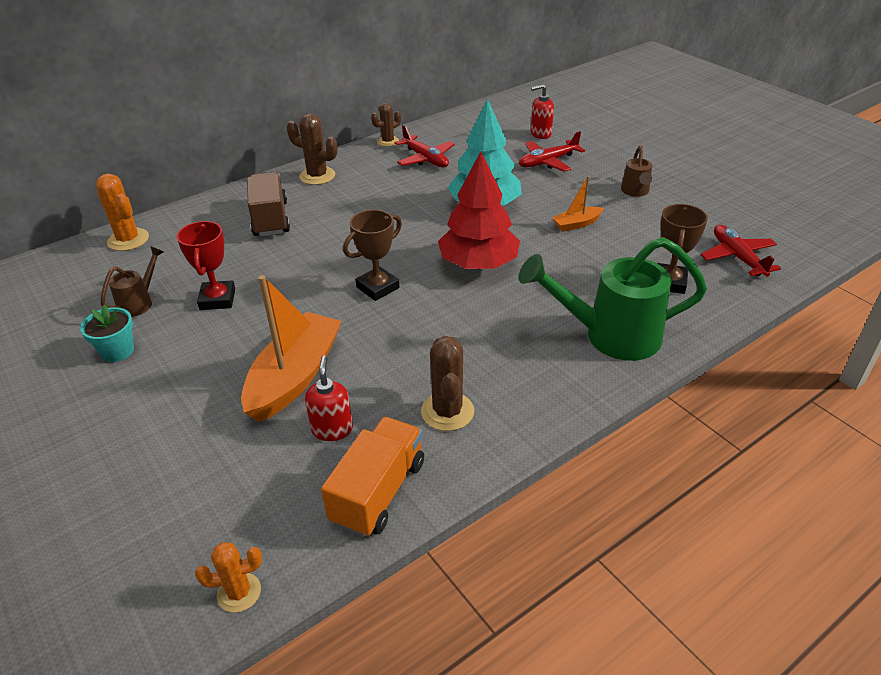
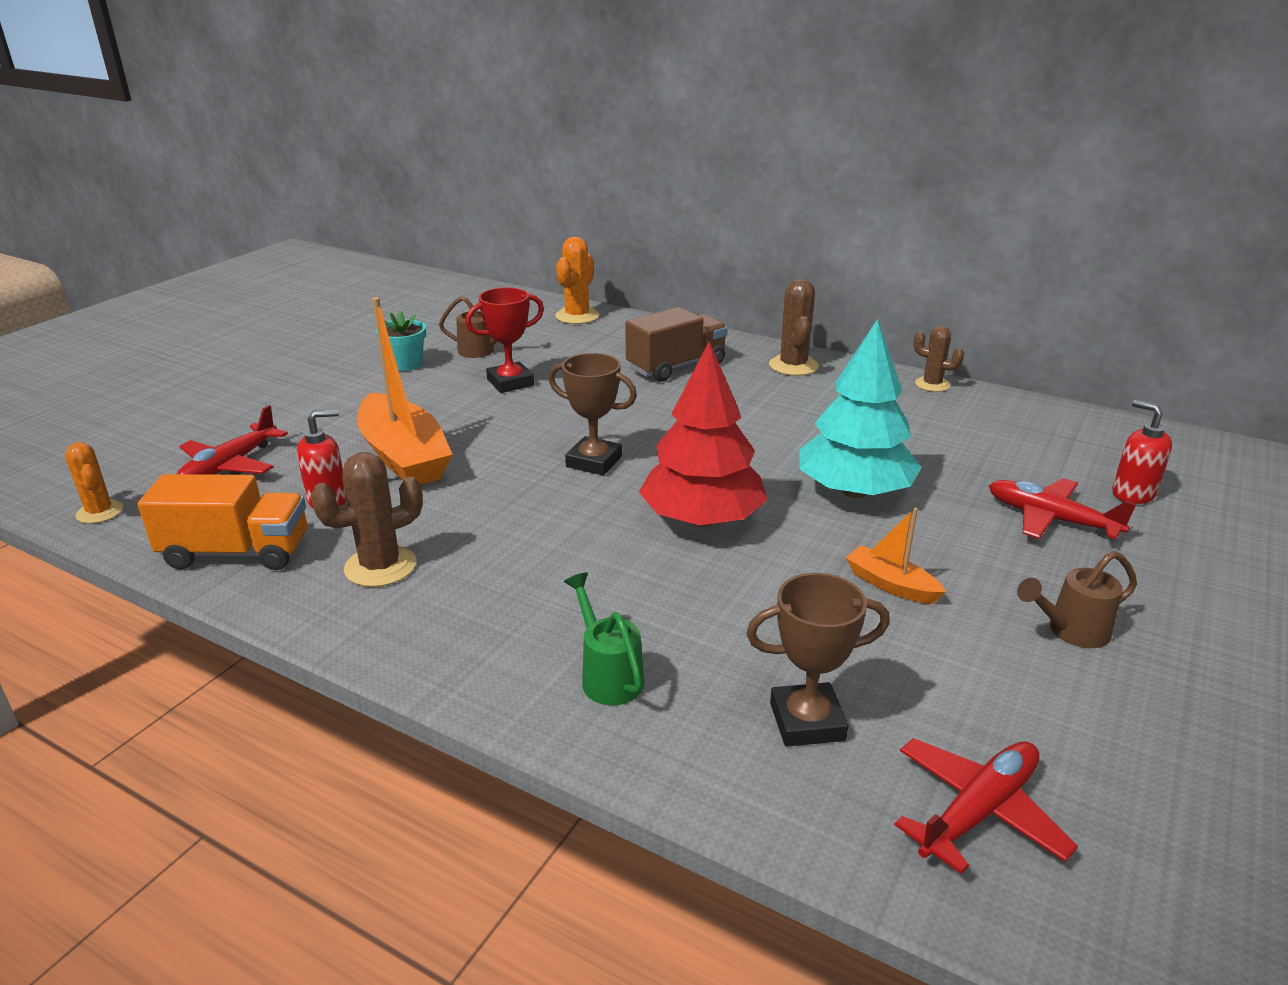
camera: 65 degrees right, 10 degrees down
(294, 377) = (404, 456): orange boat -> orange boat turned 60 degrees clockwise
(425, 159) = (922, 420): red plane -> red plane (230, 466)
(609, 336) = (607, 675): green watering can -> green watering can, size x0.49

